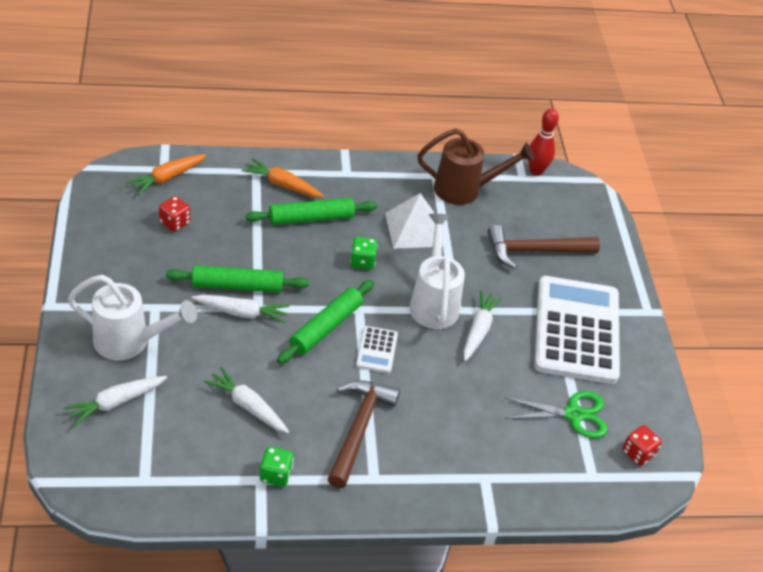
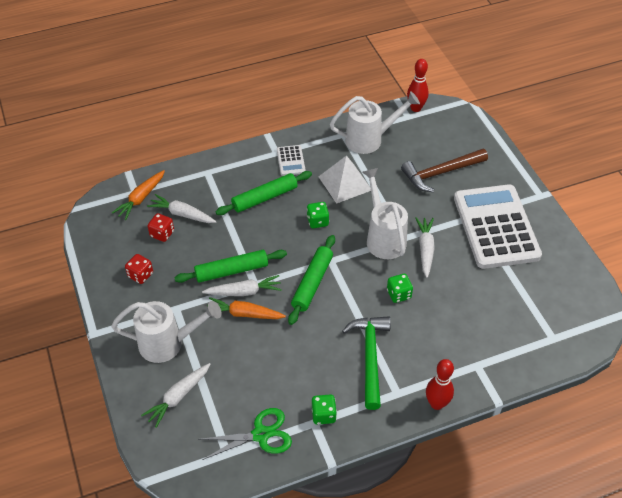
camera: 10 degrees left, 5 degrees up
(248, 406) = (280, 366): white carrot -> white carrot (182, 214)
(282, 185) = (232, 177): orange carrot -> orange carrot (244, 314)
(358, 429) = (370, 357): brown hammer -> green hammer
(377, 350) = (357, 289): white calculator -> white calculator (291, 161)
(416, 505) = (436, 404): none -> red bowling pin
(424, 370) = (399, 294): none -> green dice
(464, 190) = (369, 139): brown watering can -> white watering can
(573, 414) = (520, 294): green scissors -> green scissors (261, 434)
(638, 453) = (578, 309): red dice -> red dice (140, 275)

